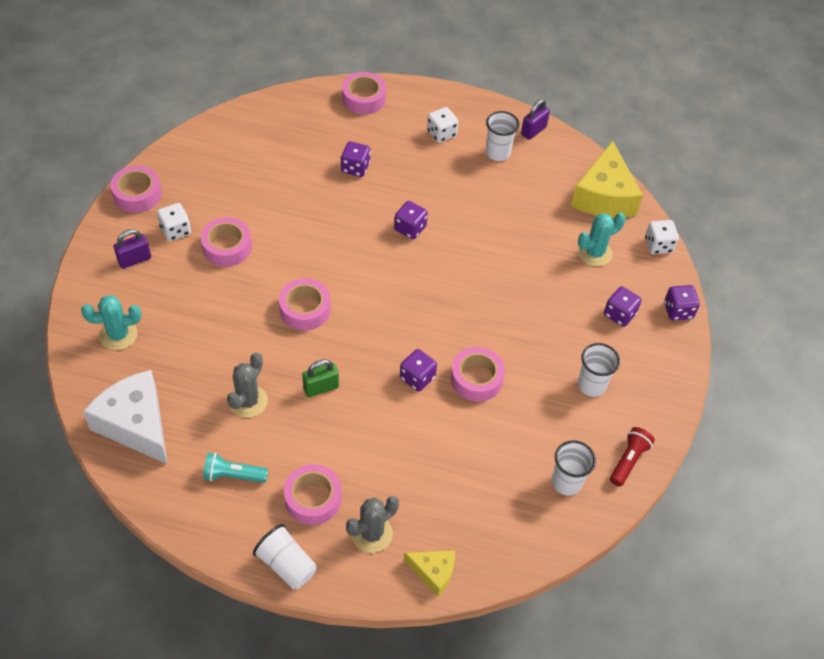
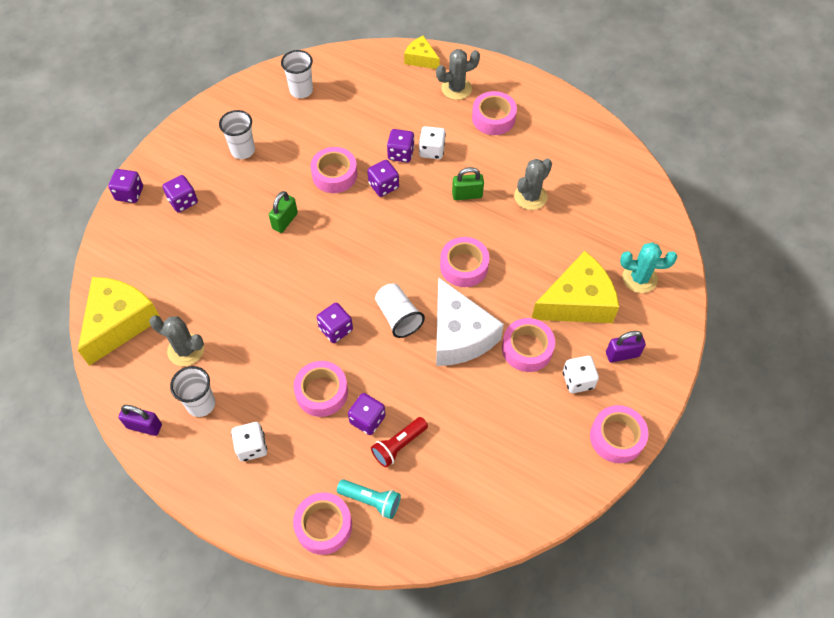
camera: 160 degrees left, 5 degrees up
(136, 424) = (625, 198): white cheese -> white cheese (459, 335)
(183, 298) = (577, 302): none -> yellow cheese
(233, 475) = (551, 145): turquoise flashlight -> turquoise flashlight (371, 500)
(286, 565) = (521, 83): white cup -> white cup (398, 317)
(401, 179) = (322, 392): none -> pink tape
(412, 422) = (400, 153): none -> purple dice
(505, 316) = (285, 221): none -> green padlock
(533, 131) = (144, 426): purple padlock -> purple padlock turned 45 degrees clockwise
(534, 187) = (186, 350): none -> grey cactus
(594, 253) = (168, 263): turquoise cactus -> none
(628, 461) = (247, 94): red flashlight -> red flashlight (399, 445)
(658, 245) = (103, 257): white dice -> white dice (432, 151)

